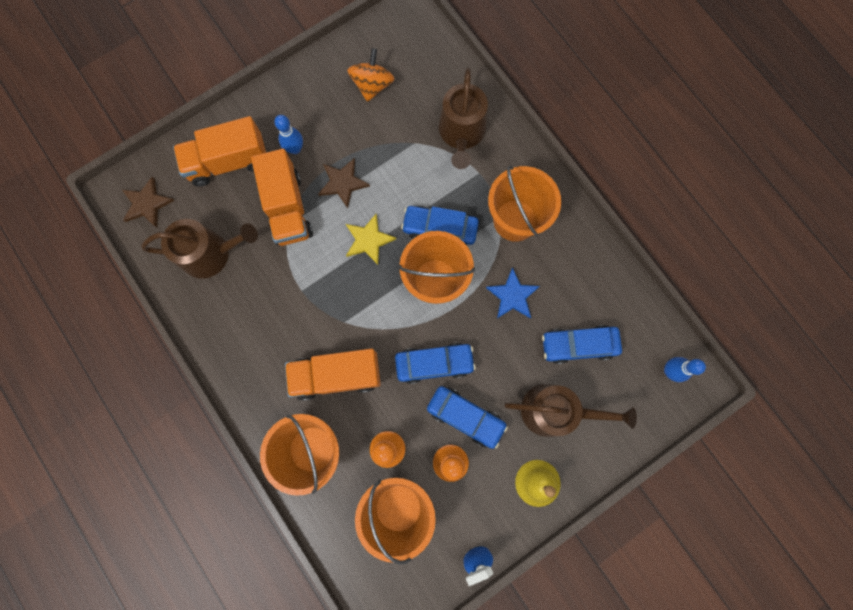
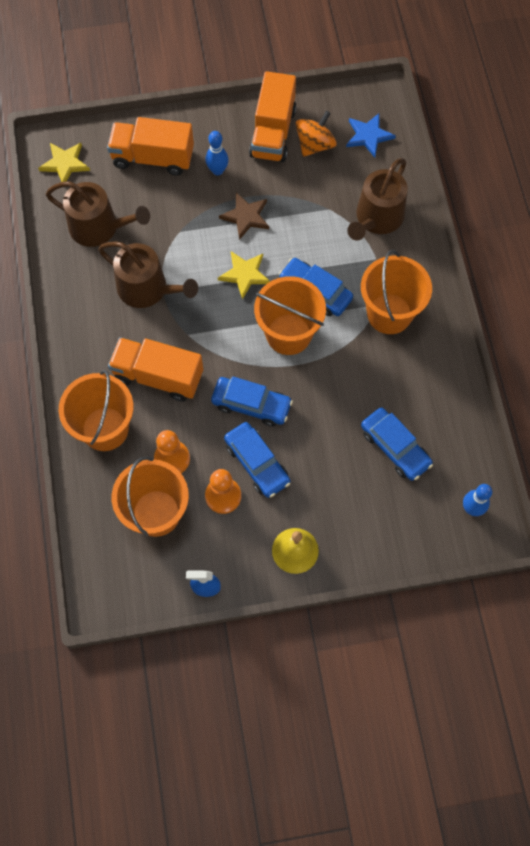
camera: 25 degrees right, 10 degrees down
(147, 204) = (65, 164): brown star -> yellow star
(288, 208) = (186, 217): orange truck -> orange truck (273, 133)
(512, 296) = (353, 378): blue star -> blue star (368, 136)
(554, 411) = (343, 495): brown watering can -> brown watering can (147, 289)
(578, 345) = (395, 447): blue car -> blue car turned 150 degrees counterclockwise

